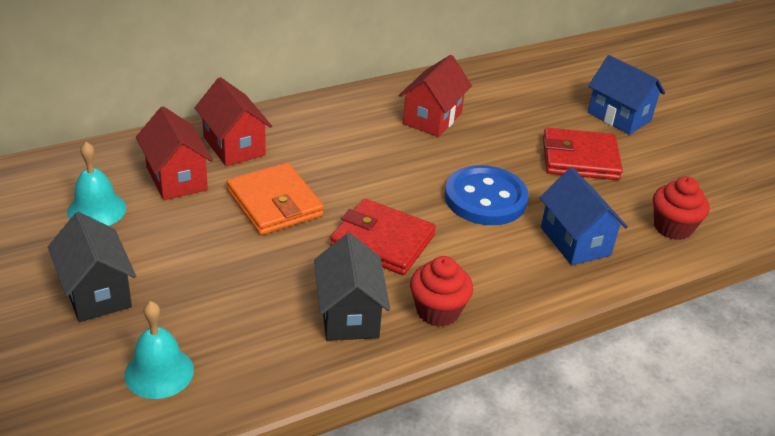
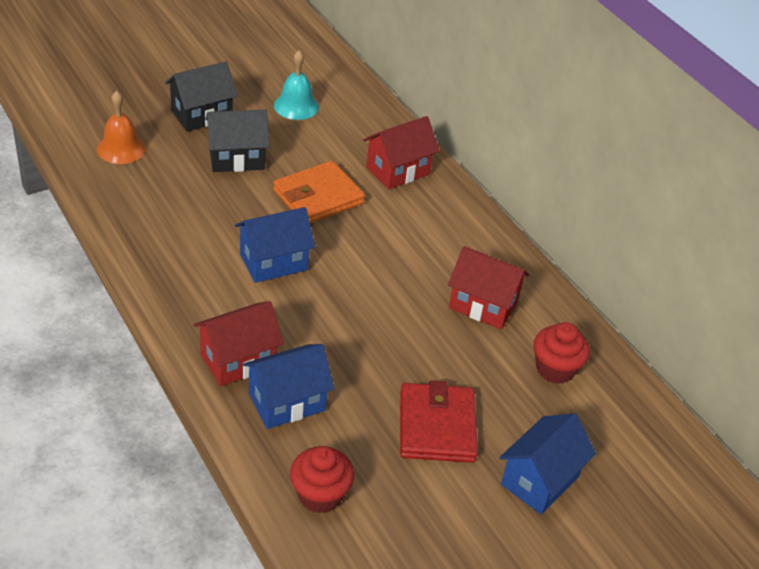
camera: 85 degrees right, 5 degrees up
(159, 372) = (121, 148): turquoise bell -> orange bell
(176, 178) = (343, 142): red house -> red house (238, 360)
(349, 315) = (178, 240): black house -> black house (237, 158)
(382, 241) = (273, 262): red wallet -> blue house
(438, 311) = (183, 293): red cupcake -> red cupcake (555, 369)
(485, 198) = (348, 337): blue button -> none

